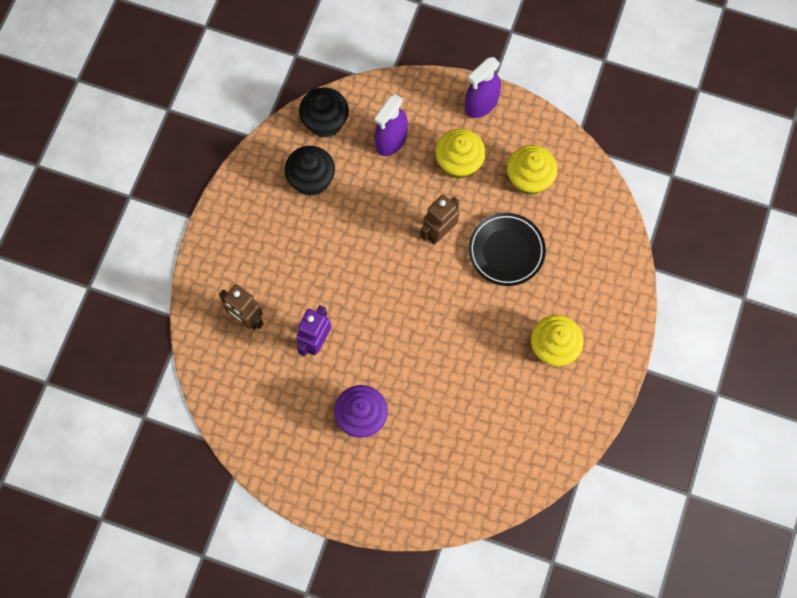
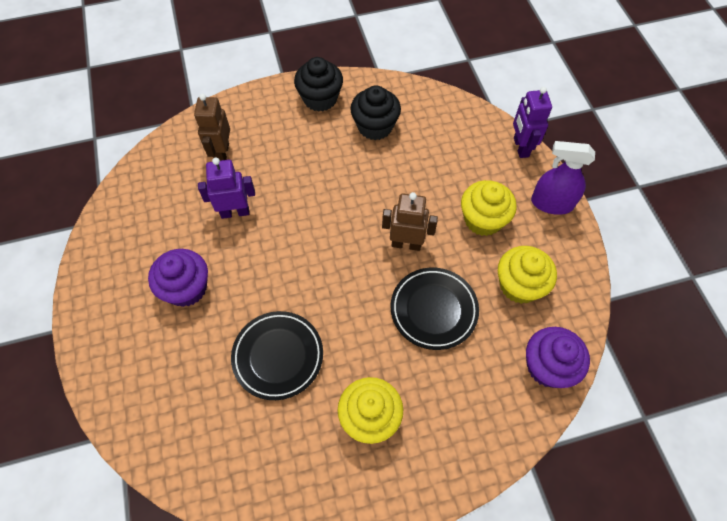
camera: 55 degrees right, 10 degrees down
(325, 122) = (431, 107): black cupcake -> black cupcake (320, 98)
(391, 140) = (457, 159): purple spray bottle -> none
(416, 85) = (520, 147): none -> purple robot
(466, 382) = (278, 356): none -> black plate
(599, 207) = (548, 366): none -> purple cupcake

